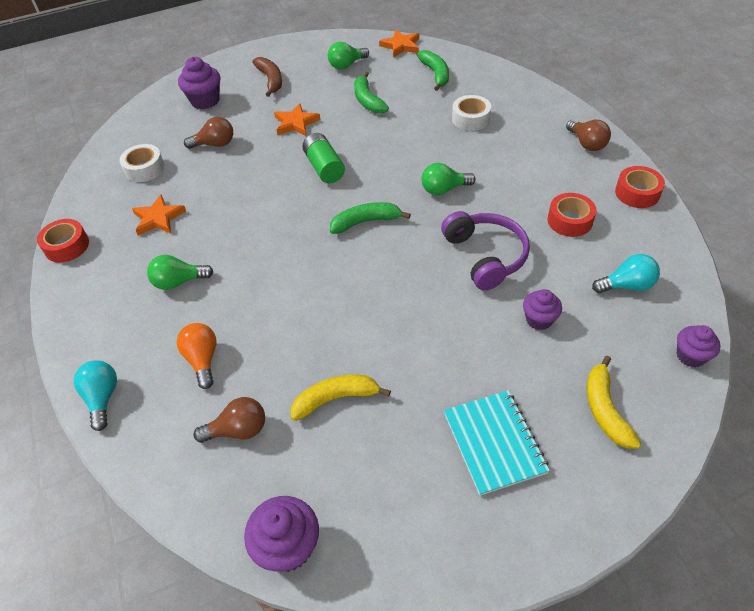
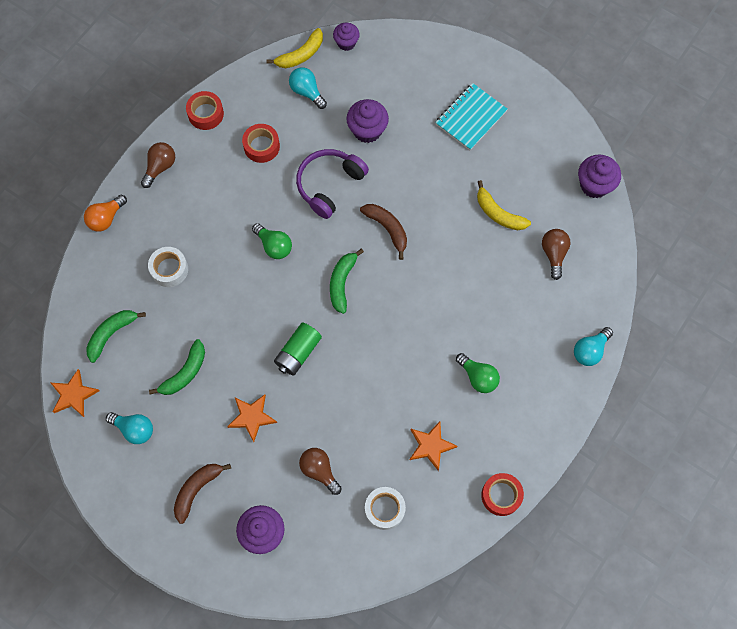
camera: 125 degrees left, 20 degrees up
(203, 359) = (525, 310): orange light bulb -> orange light bulb (106, 218)
(238, 430) = (554, 254): brown light bulb -> brown light bulb turned 45 degrees clockwise
(346, 65) = (134, 429): green light bulb -> turquoise light bulb
(365, 222) = (342, 283): green banana -> green banana turned 60 degrees clockwise
(397, 282) = (387, 229): none -> brown banana
(539, 319) = (367, 130): purple cupcake -> purple cupcake, size x1.53
(605, 409) = (413, 73): yellow banana -> yellow banana (300, 55)

